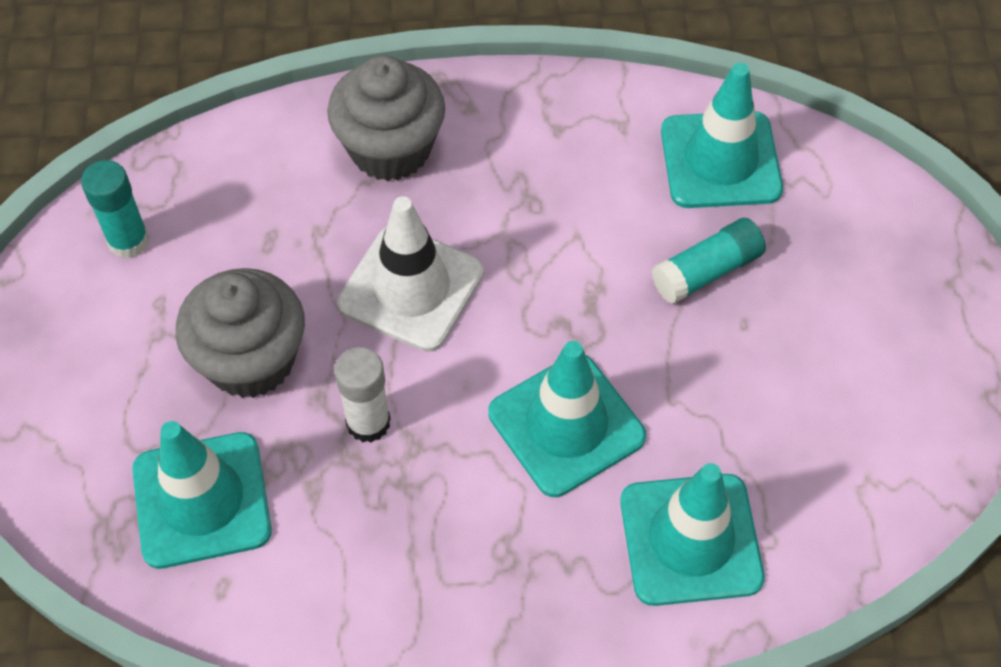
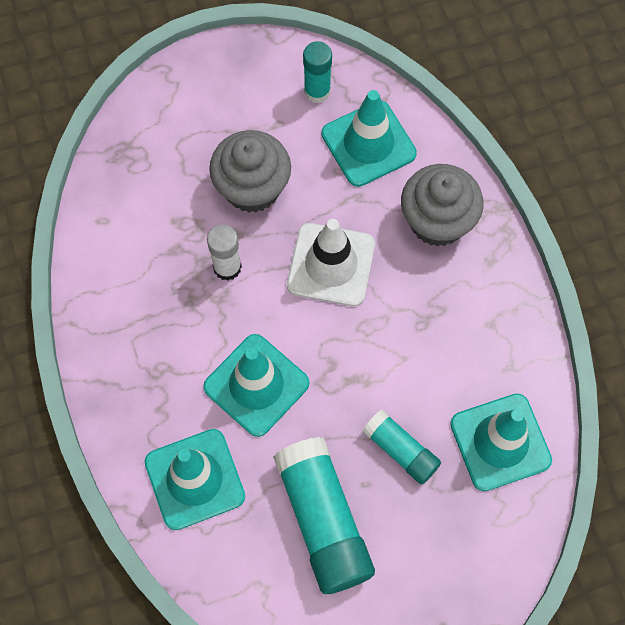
camera: 75 degrees right, 10 degrees up
(202, 500) = (153, 192): turquoise traffic cone -> turquoise traffic cone (368, 144)
(785, 386) = (323, 520): none -> turquoise glue stick

